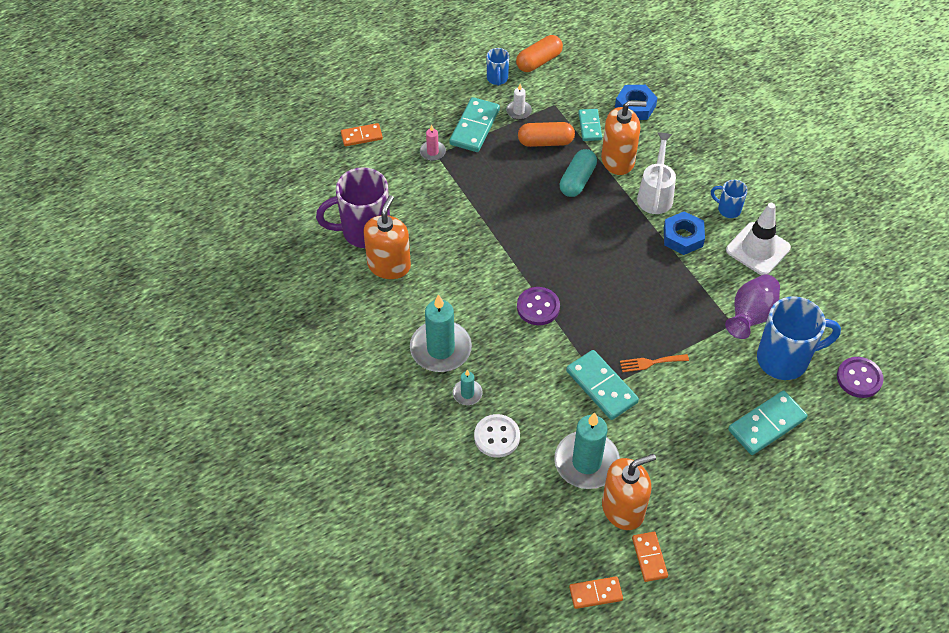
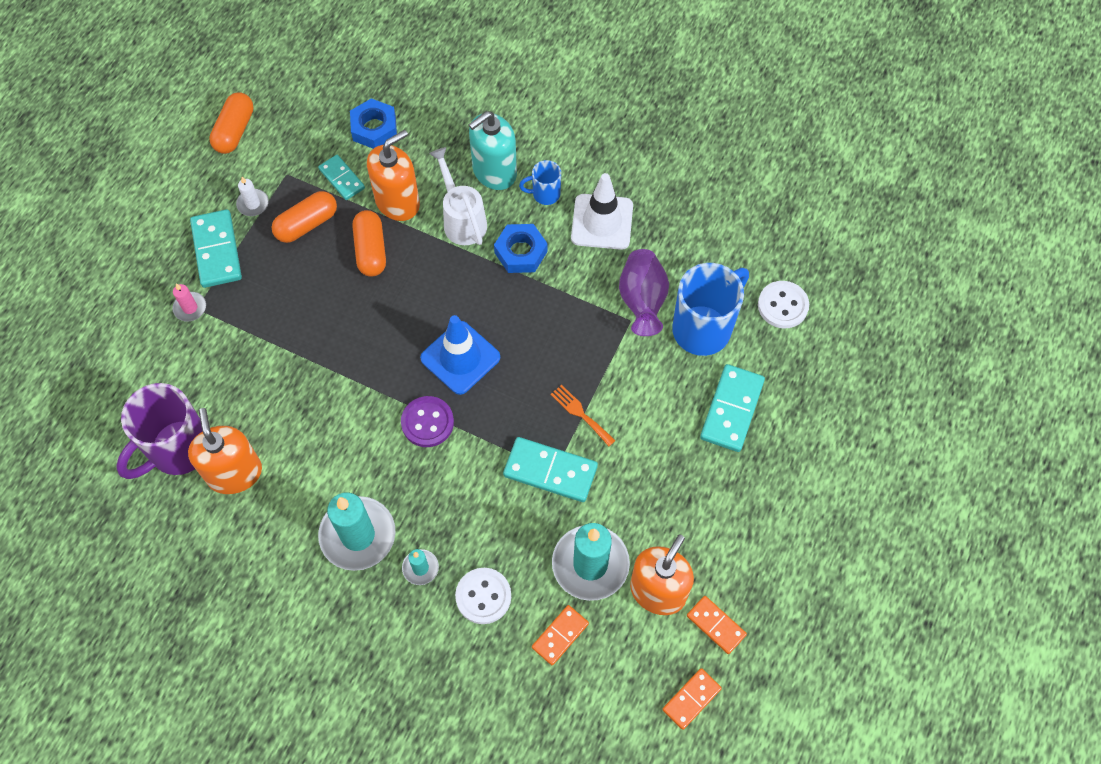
camera: 35 degrees left, 10 degrees up
(361, 136) = (94, 335): orange domino -> orange domino (560, 635)
(497, 79) = (202, 177): blue mug -> none
(577, 180) = (371, 250): turquoise capsule -> orange capsule
(590, 280) = (460, 358): none -> blue traffic cone
(650, 363) = (580, 413): orange fork -> orange fork turned 90 degrees clockwise
(701, 176) = (494, 172): none -> turquoise soap dispenser
(859, 378) = (782, 305): purple button -> white button

